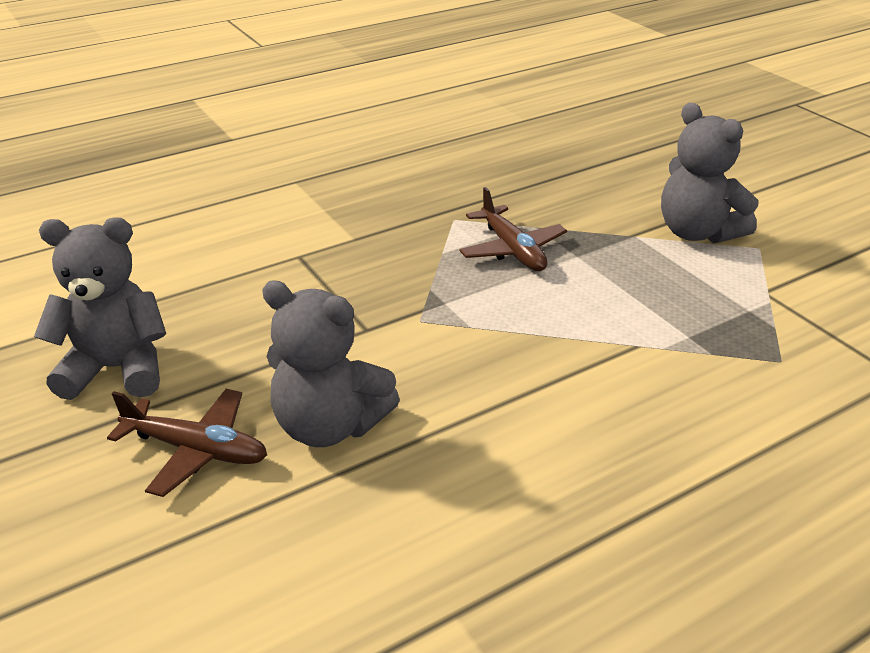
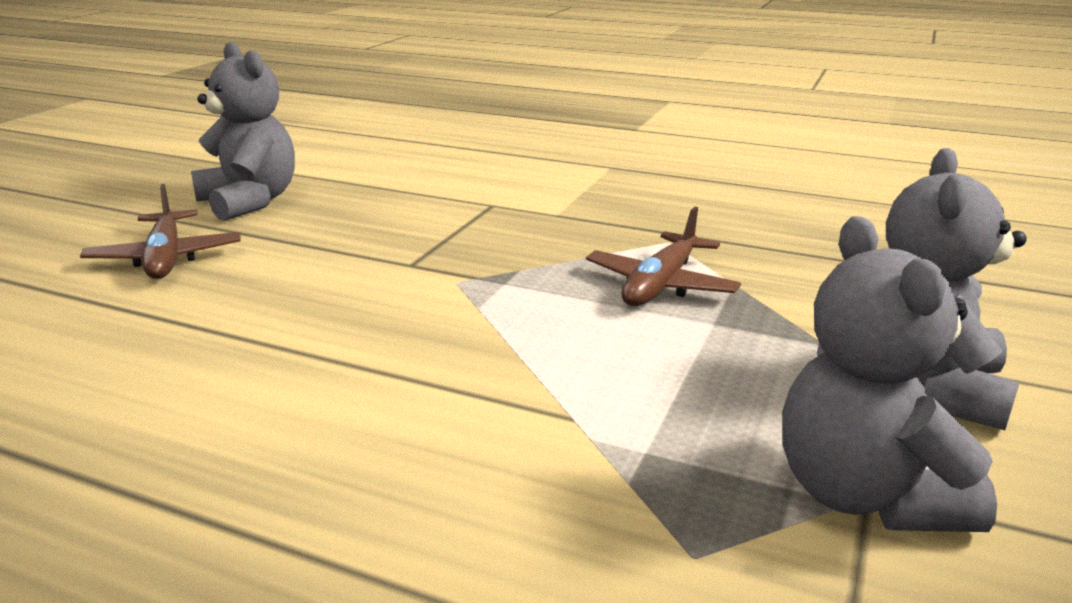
camera: 55 degrees right, 10 degrees down
(329, 426) = (240, 295): grey teddy bear -> grey teddy bear (865, 495)

